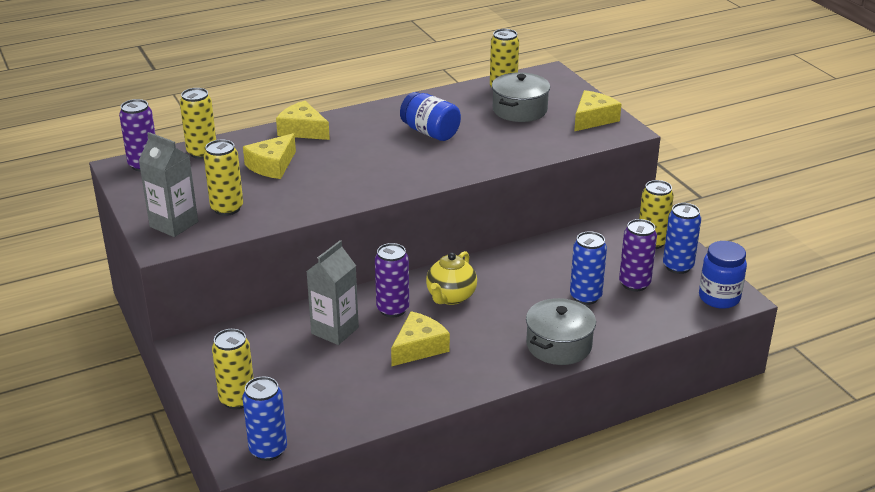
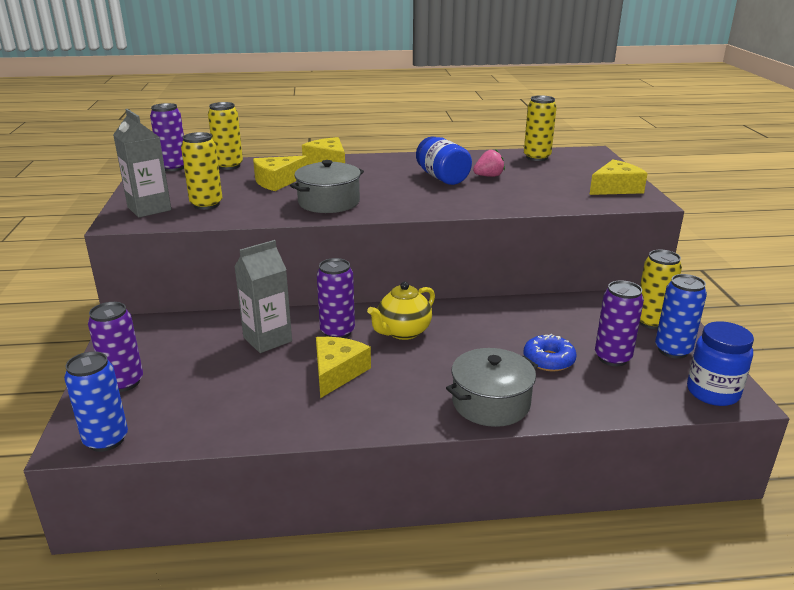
camera: 20 degrees right, 5 degrees down
(237, 399) = (124, 382): yellow can -> purple can
(419, 347) = (337, 372): yellow cheese -> yellow cheese turned 45 degrees counterclockwise
(472, 123) = (488, 176): none -> pink strawberry
(519, 110) = (542, 173): grey pot -> grey pot (329, 202)
(585, 297) = (548, 360): blue can -> blue donut

